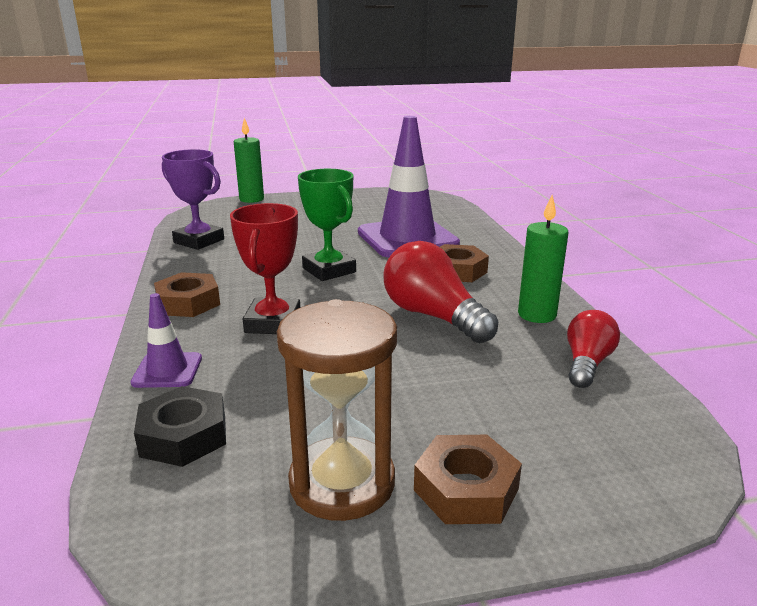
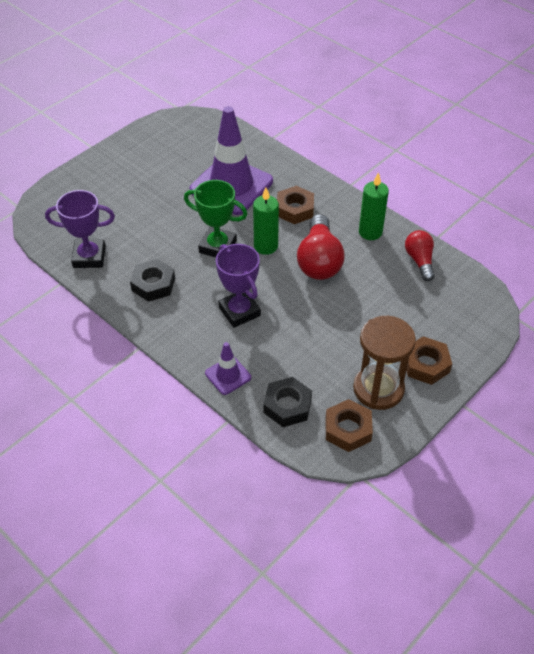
camera: 35 degrees left, 25 degrees up
(188, 303) = (168, 321): brown nut -> brown nut (348, 429)
(221, 274) = (153, 284): none -> black nut
(251, 199) = (57, 183): green candle -> green candle (266, 246)
(273, 323) = (239, 311): red trophy -> purple trophy
(433, 316) = (319, 261): red light bulb -> red light bulb turned 105 degrees counterclockwise

